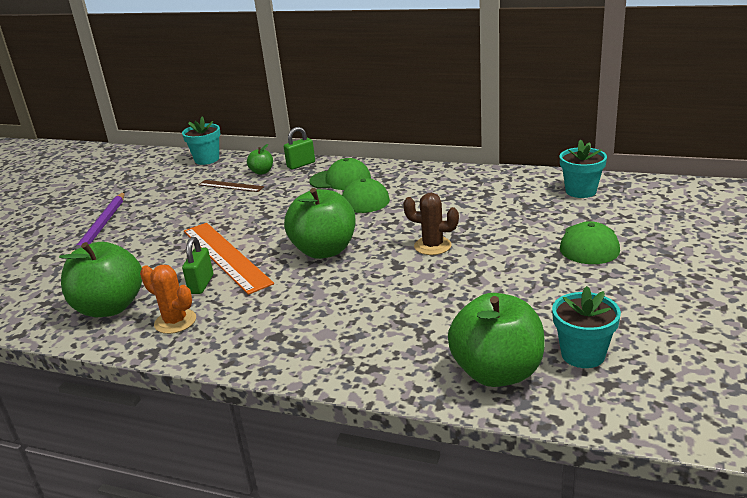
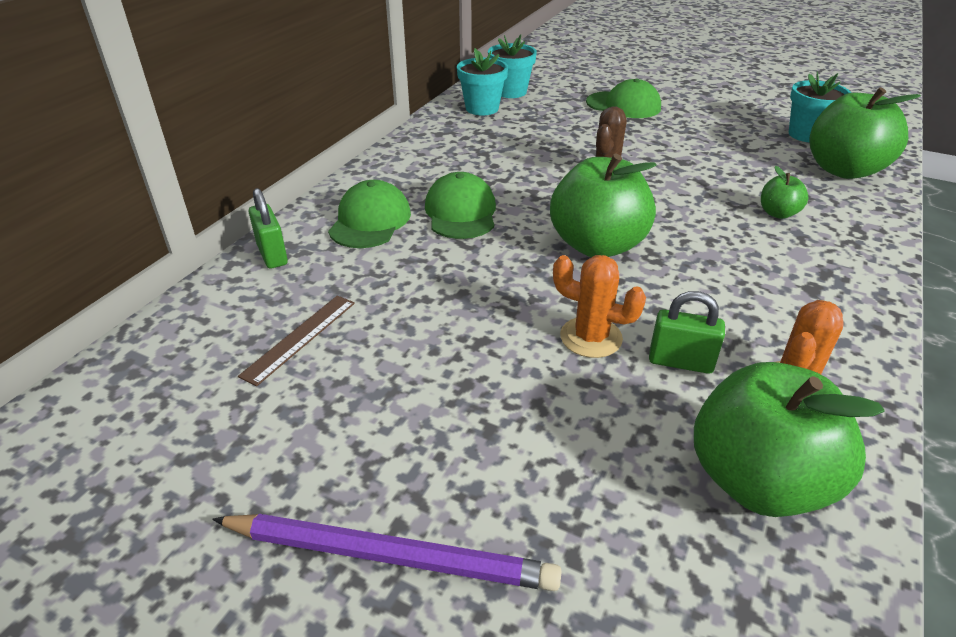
camera: 85 degrees left, 10 degrees up
(207, 159) = (113, 379): turquoise flower pot -> turquoise flower pot (482, 108)
(225, 256) = (591, 337): orange ruler -> orange cactus
(262, 172) = (264, 298): green apple -> green apple (778, 213)

